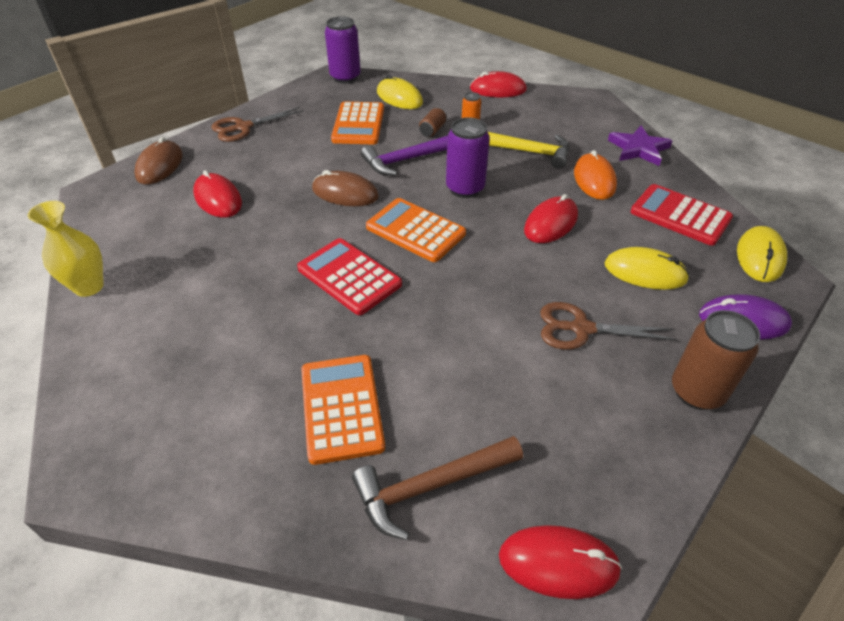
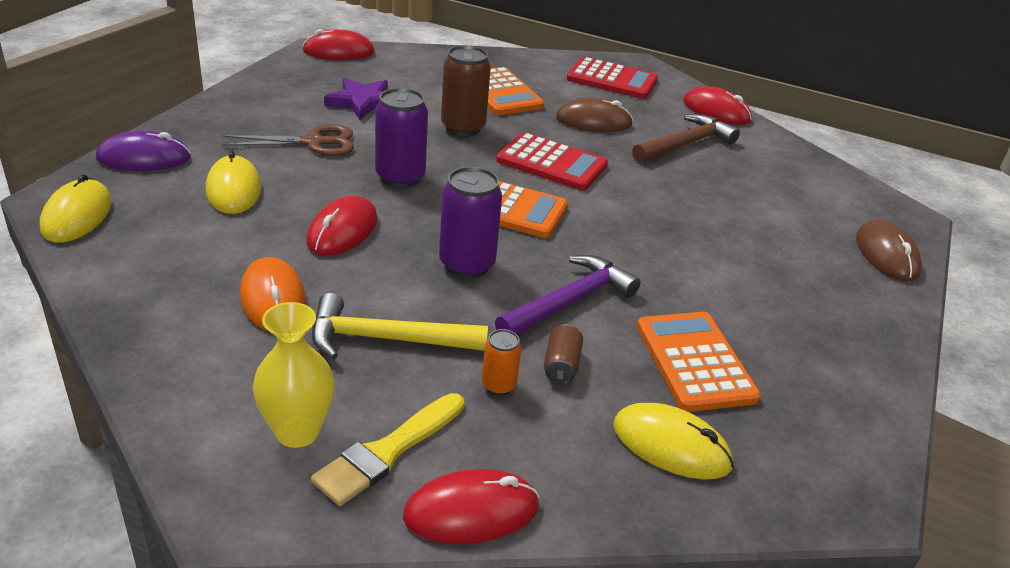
camera: 160 degrees right, 10 degrees down
(89, 287) = (774, 140): yellow vase -> yellow vase (297, 431)
(218, 199) = (763, 222): red mouse -> red mouse (716, 111)
(243, 127) = (865, 330): brown scissors -> none
(345, 77) = (830, 497): purple can -> purple can (400, 177)
(345, 193) = (621, 243): brown mouse -> brown mouse (593, 121)
(431, 486) = (422, 69): brown hammer -> brown hammer (685, 144)
(530, 109) = (387, 452): none -> yellow brush
(638, 149) = (176, 370): purple star -> purple star (363, 102)
(645, 272) = (234, 189): yellow mouse -> yellow mouse turned 75 degrees clockwise
(680, 215) = (157, 256): red calculator -> red calculator (612, 80)
(696, 392) = (219, 113): brown can -> brown can (463, 127)

